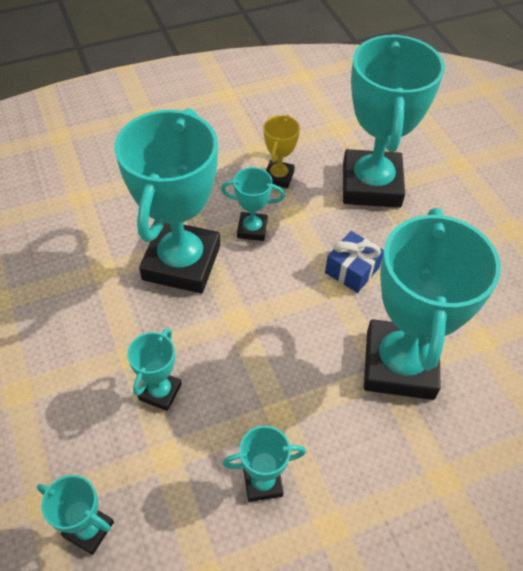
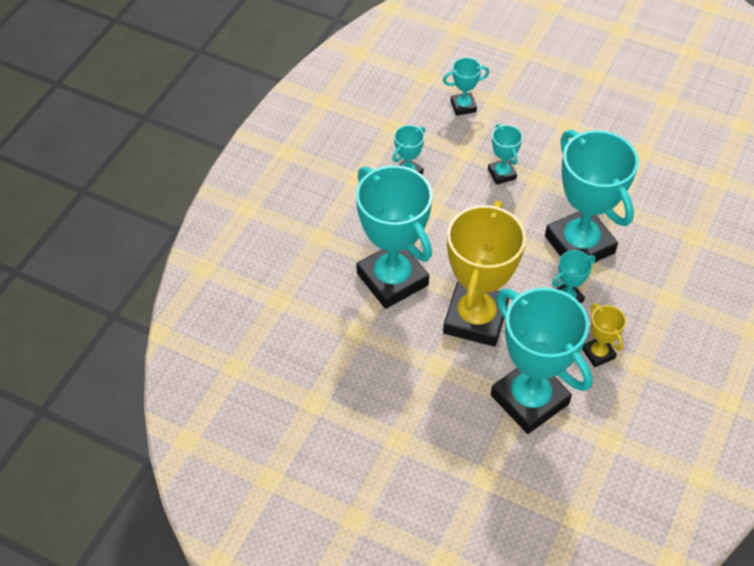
camera: 140 degrees right, 0 degrees up
(352, 270) = (475, 318): blue gift -> yellow trophy

